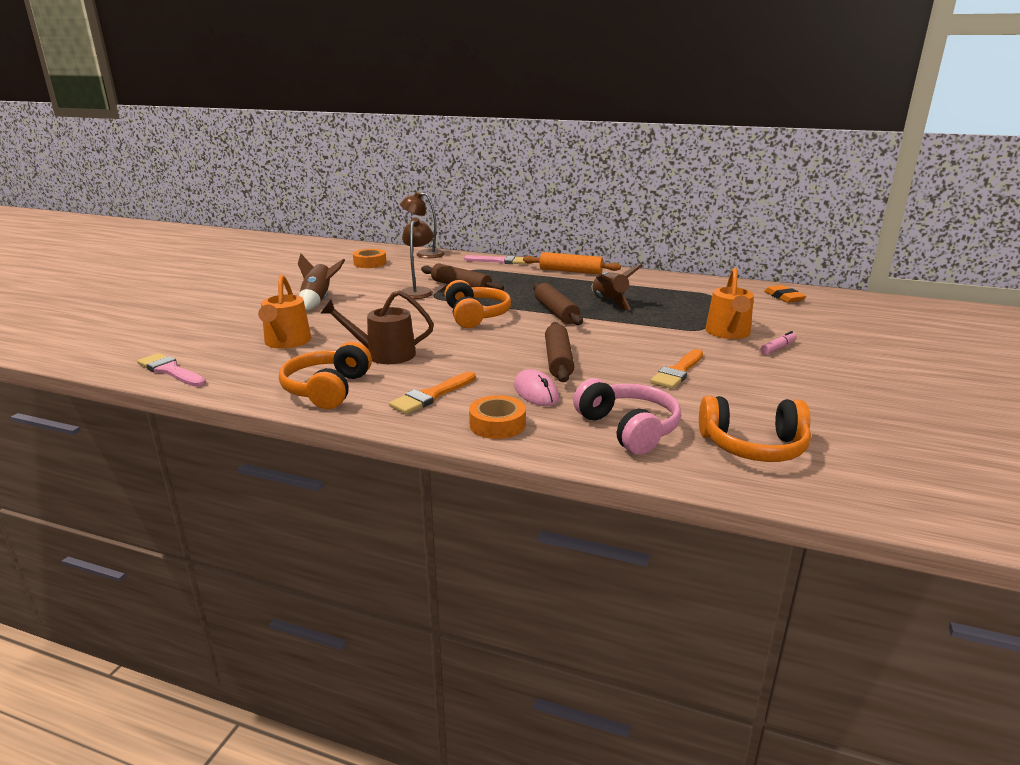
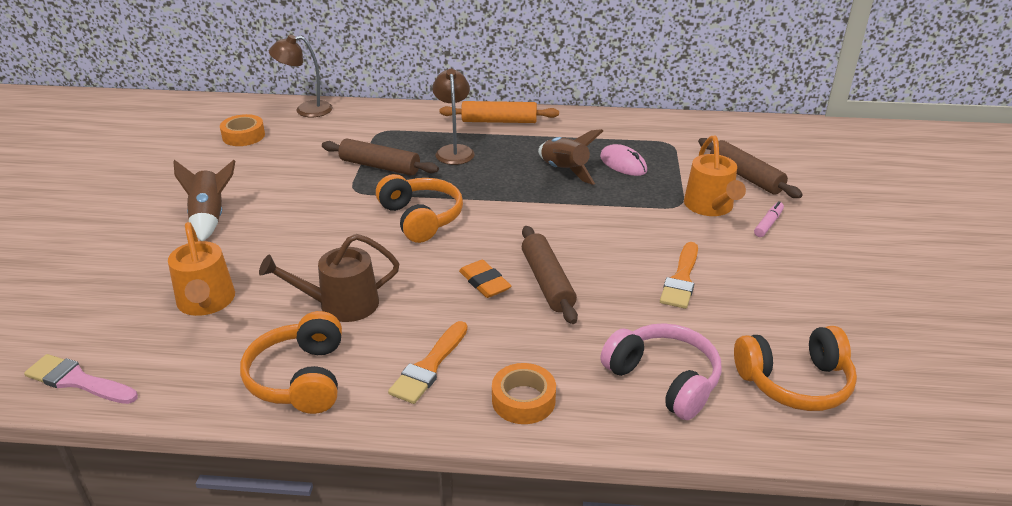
camera: 15 degrees left, 10 degrees up
(418, 291) = (330, 182): brown lamp -> brown lamp (454, 151)
(500, 261) = (407, 112): pink brush -> none
(536, 392) = (544, 339): pink mouse -> pink mouse (623, 164)
(556, 312) = (511, 197): brown rolling pin -> brown rolling pin (745, 176)
(784, 297) = (746, 137): orange eraser -> orange eraser (484, 282)

